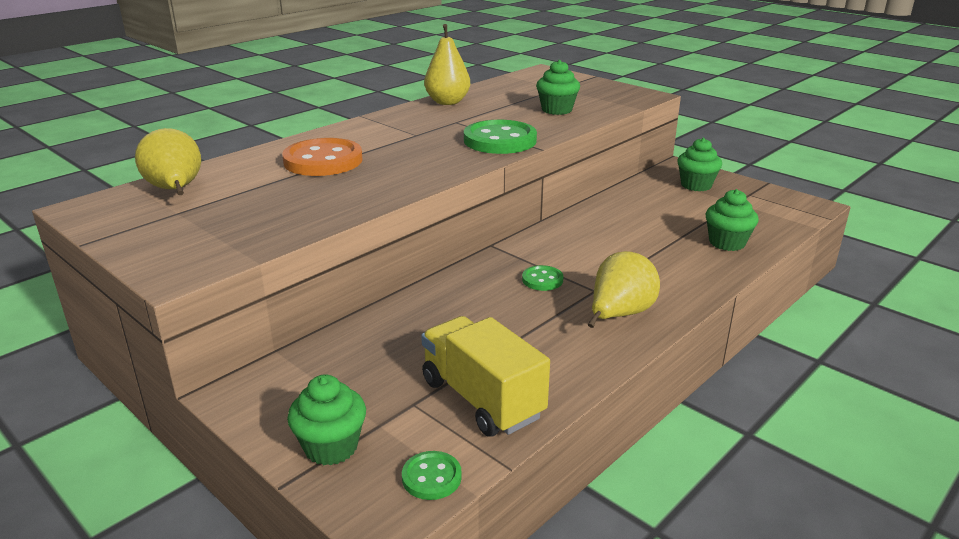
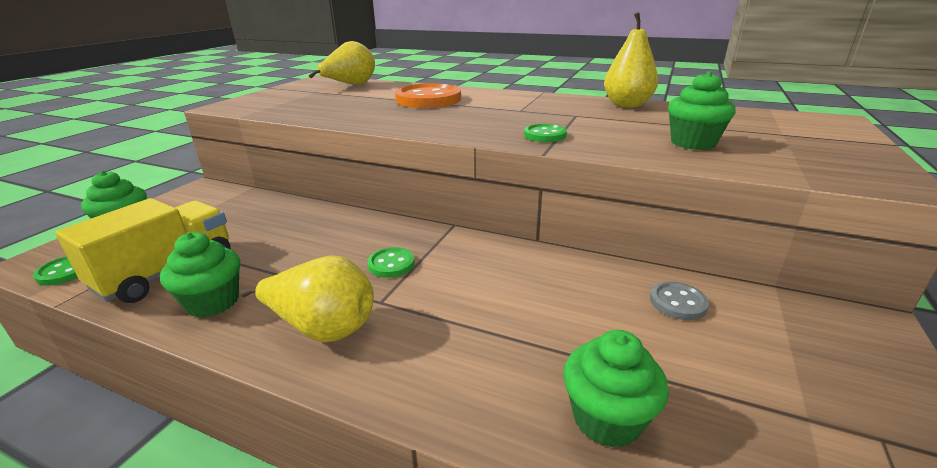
camera: 70 degrees right, 0 degrees up
(500, 140) = (545, 135): green button -> green button, size x0.50
(643, 200) = (678, 302): none -> grey button
(696, 185) = (814, 352): green cupcake -> green cupcake (213, 302)

